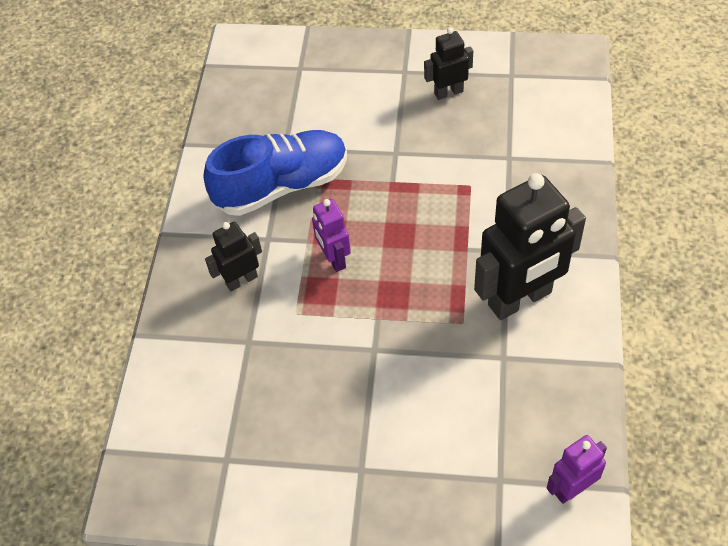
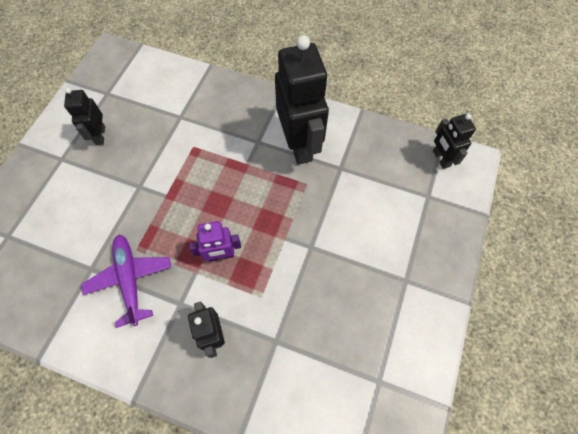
camera: 80 degrees left, 10 degrees up
(282, 186) = (130, 280): blue shoe -> purple plane
(572, 488) = (441, 159): purple robot -> black robot

